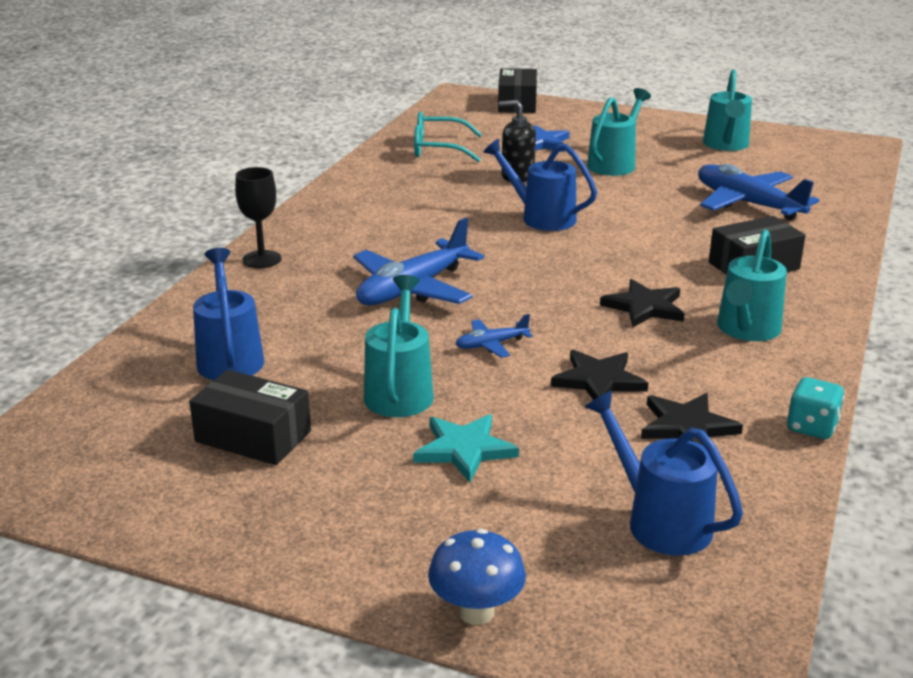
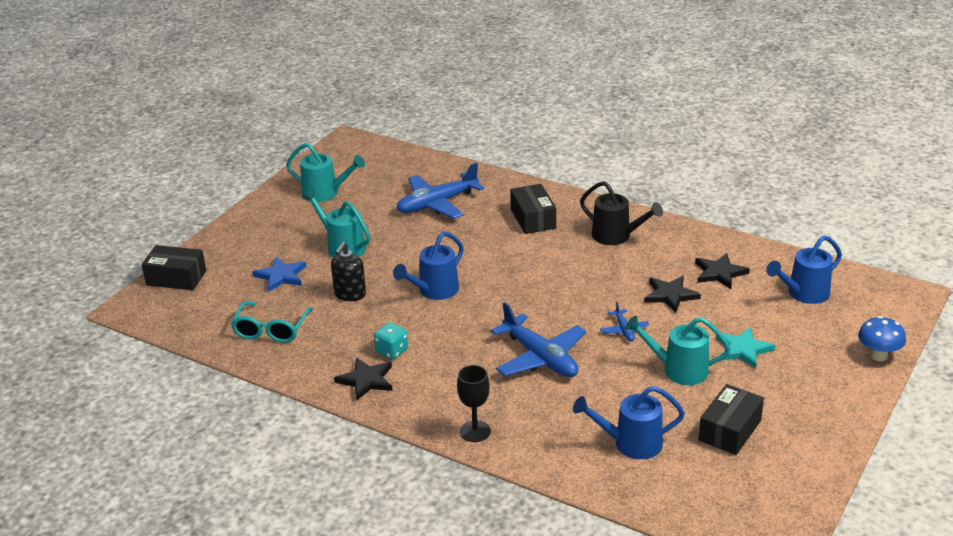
camera: 80 degrees left, 5 degrees up
(644, 307) = (582, 267): black star -> black star (366, 380)
(746, 330) = (617, 236): turquoise watering can -> black watering can
(811, 427) = (720, 236): turquoise dice -> turquoise dice (392, 351)

